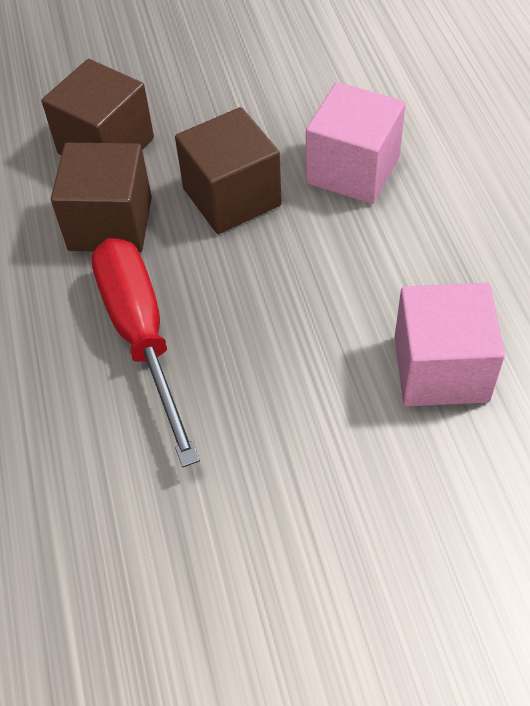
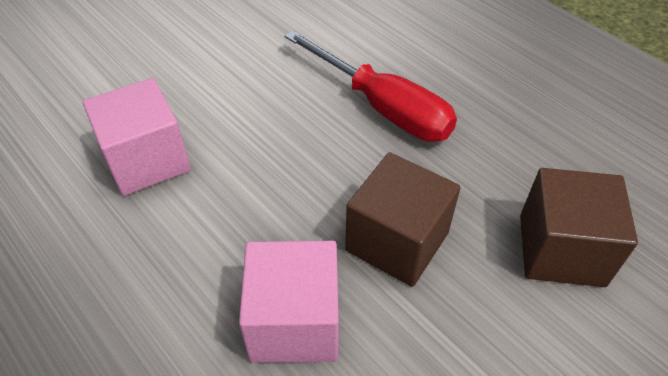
camera: 150 degrees right, 5 degrees down
(110, 223) = (481, 176): brown cube -> none

